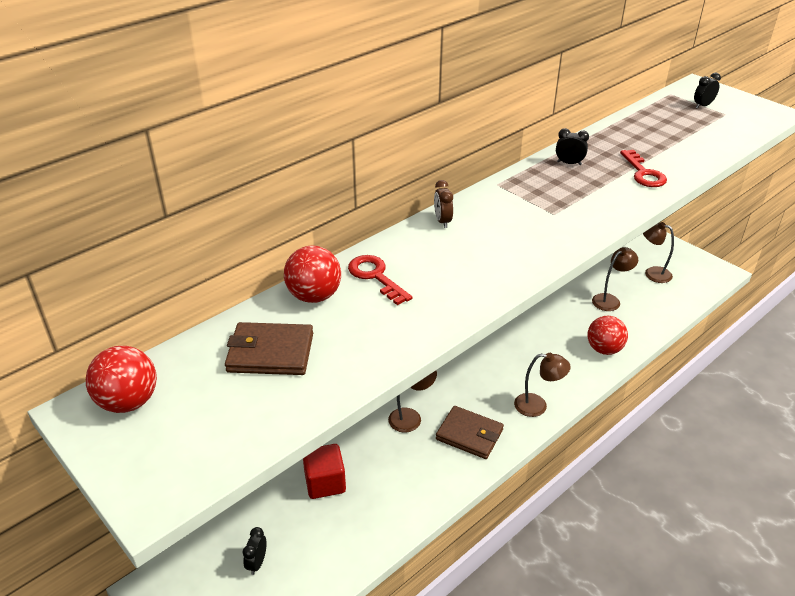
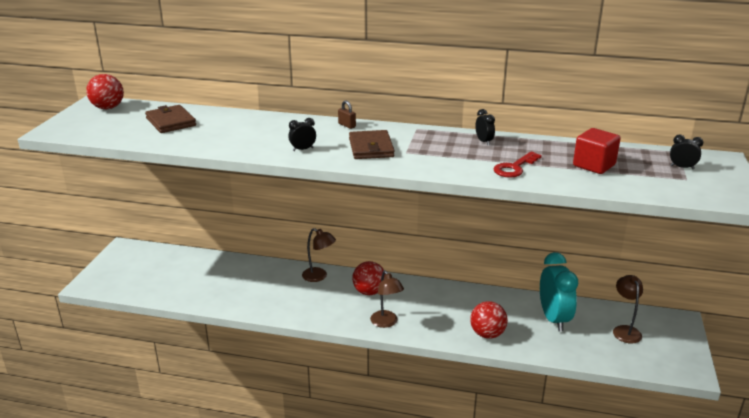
camera: 55 degrees right, 10 degrees down
(257, 563) = (162, 270): black clock -> black clock (303, 149)
(314, 296) = (229, 117): red ball -> red ball (369, 292)
(325, 482) = (236, 268): red cube -> red cube (594, 165)
(375, 276) = (265, 125): red key -> none
(442, 221) = (347, 125): brown clock -> brown padlock
(469, 434) = (327, 304): brown wallet -> brown wallet (371, 148)
(610, 300) = (553, 319): brown lamp -> turquoise clock

